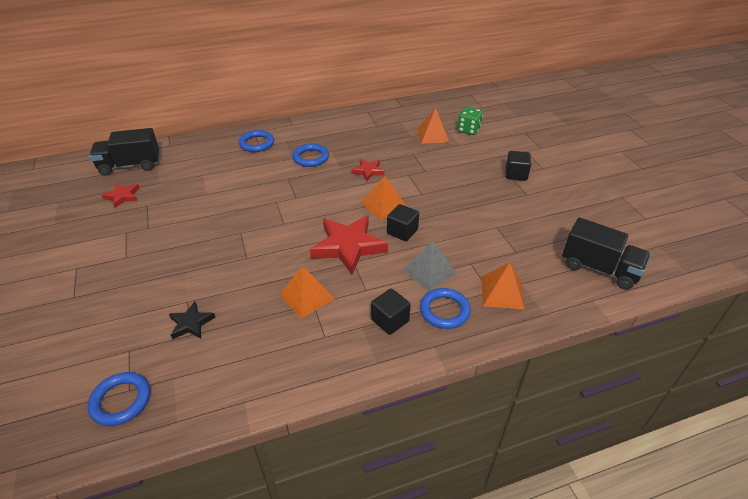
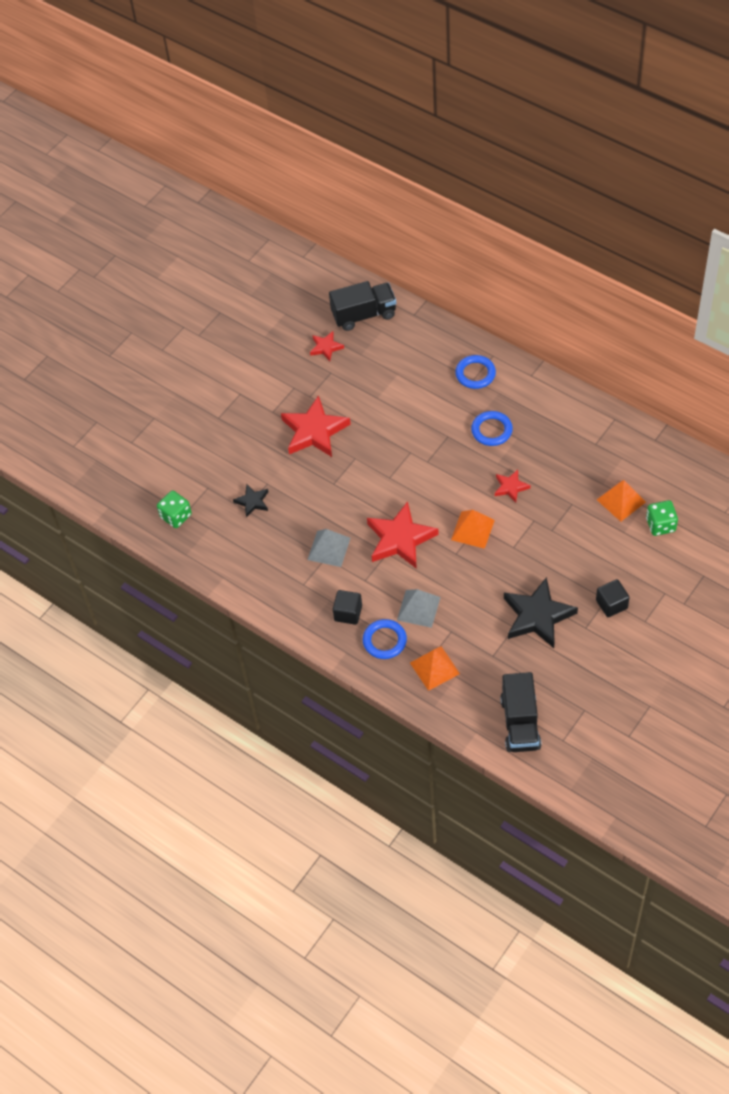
camera: 60 degrees right, 15 degrees up
(121, 401) = (176, 516): blue ring -> green dice
(130, 165) = (364, 315): black truck -> black truck turned 120 degrees clockwise
(182, 242) = (314, 431): none -> red star
(307, 296) = (329, 548): orange pyramid -> grey pyramid
(402, 231) = (449, 563): black cube -> none
(496, 211) = (537, 616): none -> black star

